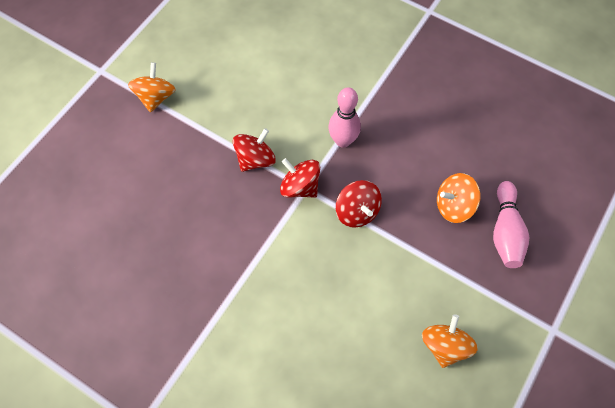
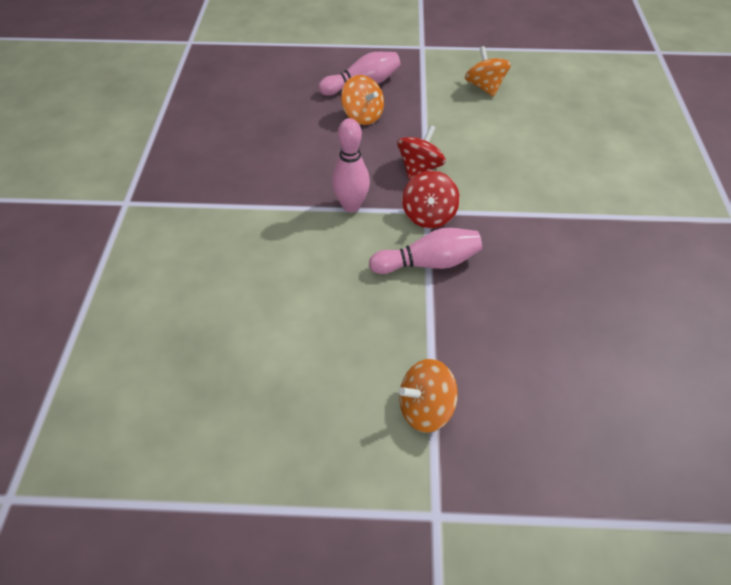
camera: 120 degrees left, 15 degrees down
(255, 159) = (428, 263): red spinning top -> pink bowling pin
(444, 345) = (485, 87): orange spinning top -> orange spinning top turned 90 degrees clockwise

